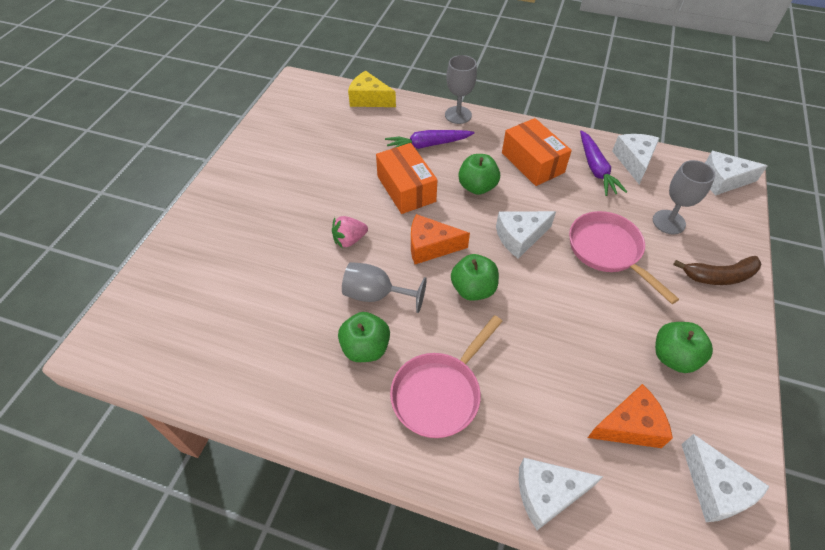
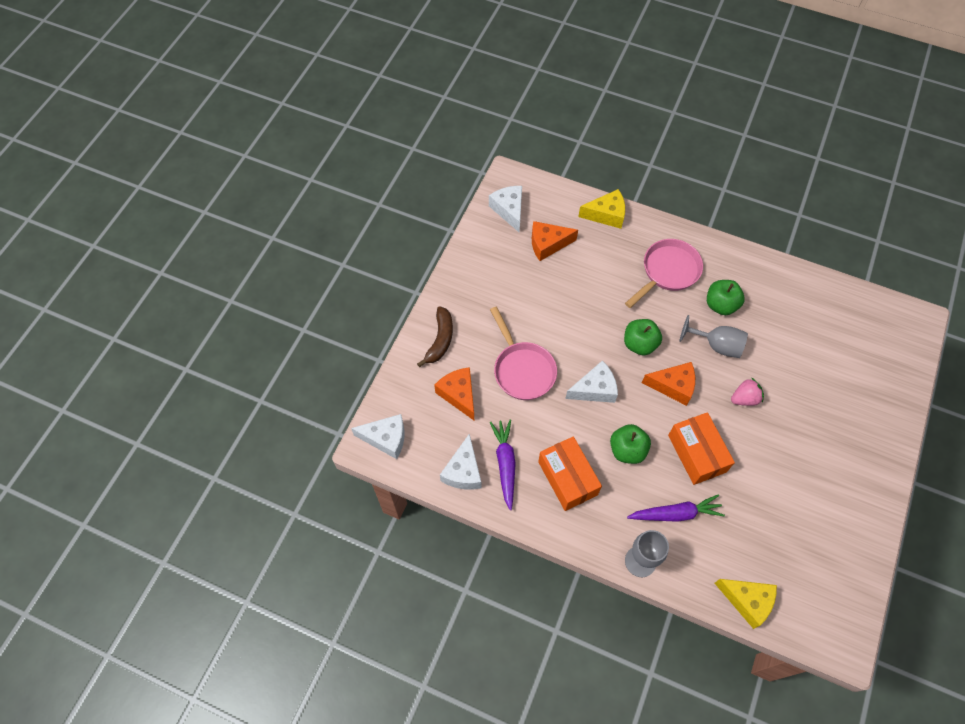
camera: 175 degrees left, 10 degrees up
(547, 494) = (606, 215): white cheese -> yellow cheese
(668, 222) = (459, 395): grey goblet -> orange cheese
(673, 357) = (502, 282): green apple -> none
(719, 276) = (440, 340): brown banana -> brown banana turned 105 degrees clockwise

